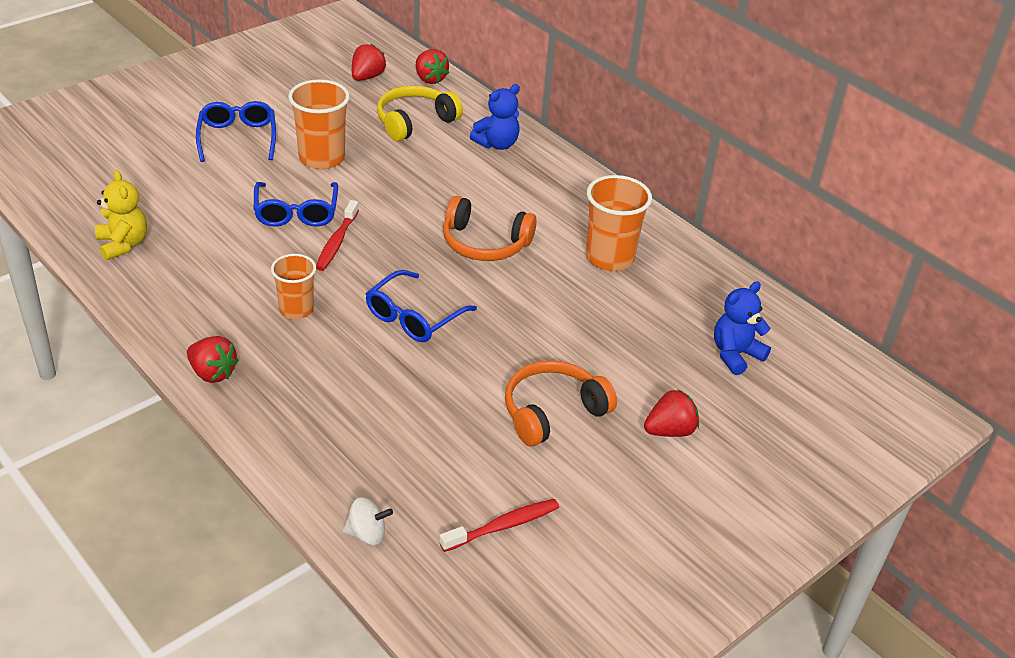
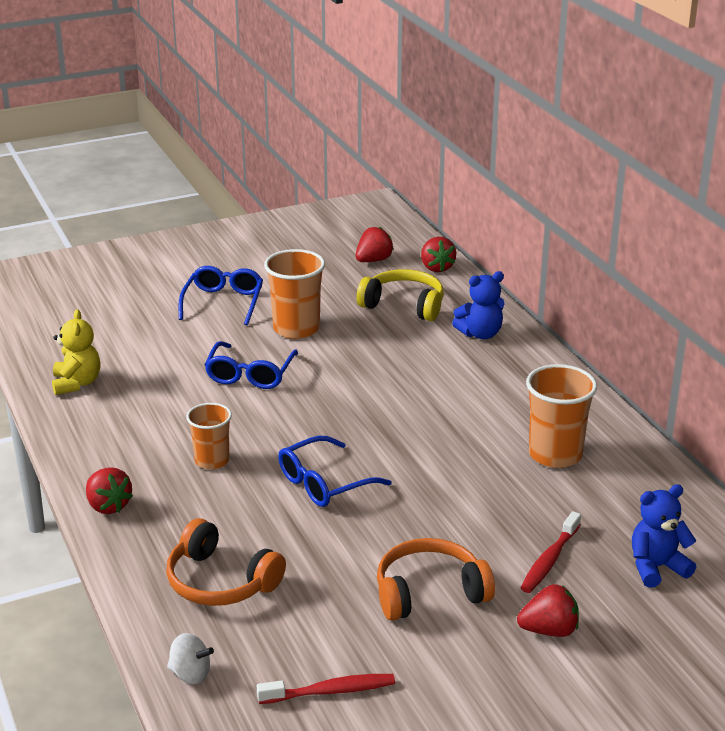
camera: 20 degrees right, 10 degrees down
(336, 242) = (277, 405): red toothbrush -> red toothbrush (549, 560)
(415, 122) = (404, 305): yellow headphones -> yellow headphones turned 45 degrees clockwise
(485, 243) = (427, 424): orange headphones -> orange headphones (220, 581)

